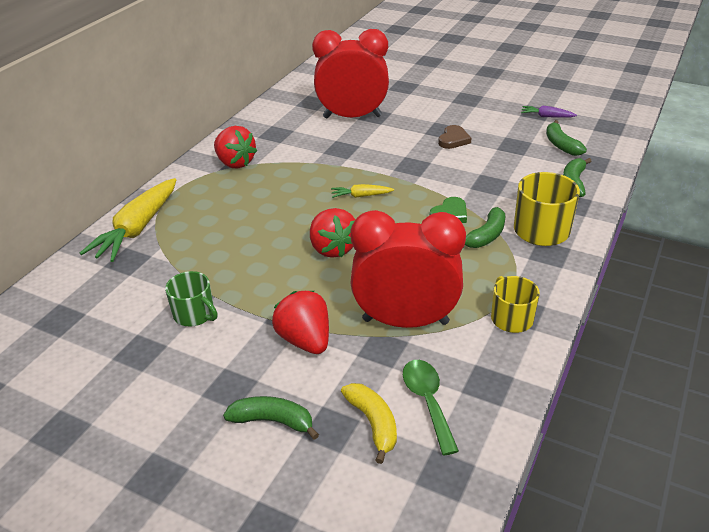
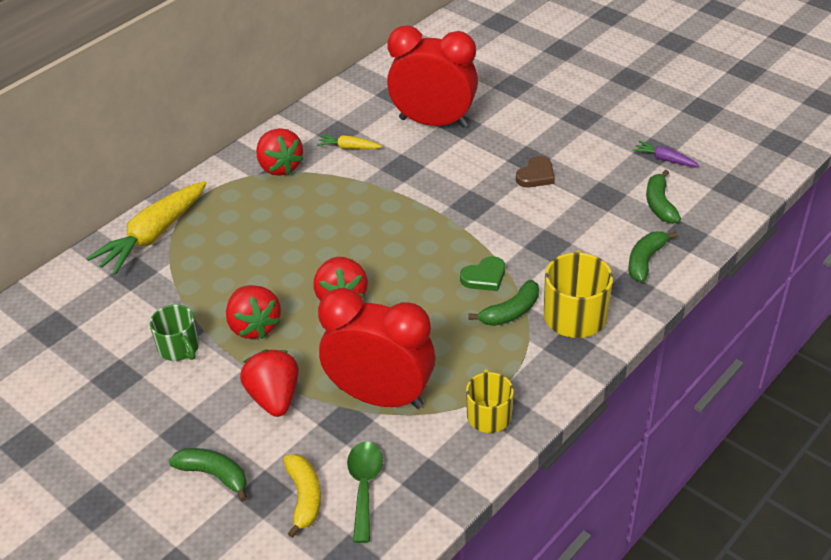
camera: 15 degrees right, 5 degrees up
(261, 284) = (254, 326): none -> red strawberry
(360, 196) = (398, 235): yellow carrot -> yellow carrot (348, 147)

